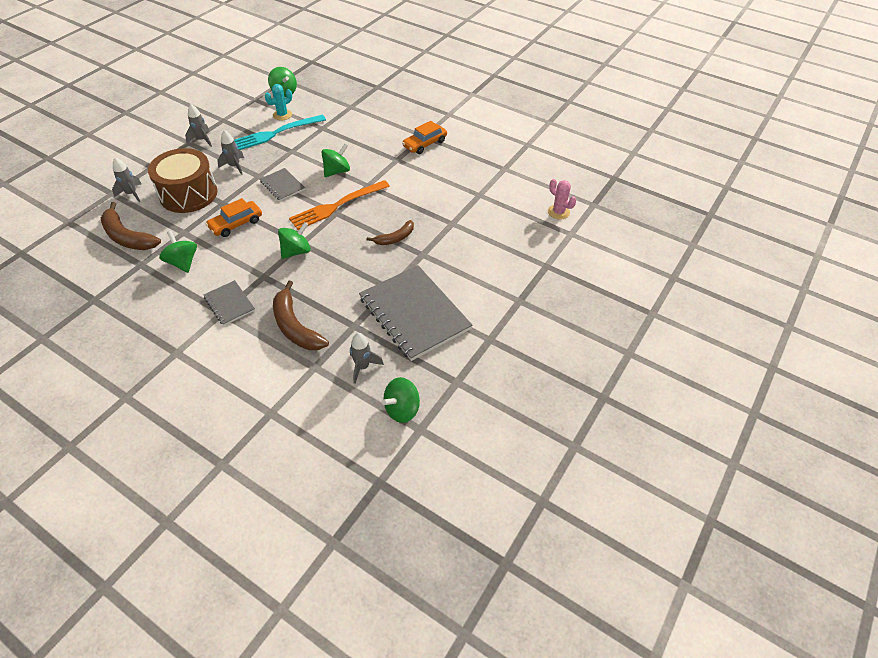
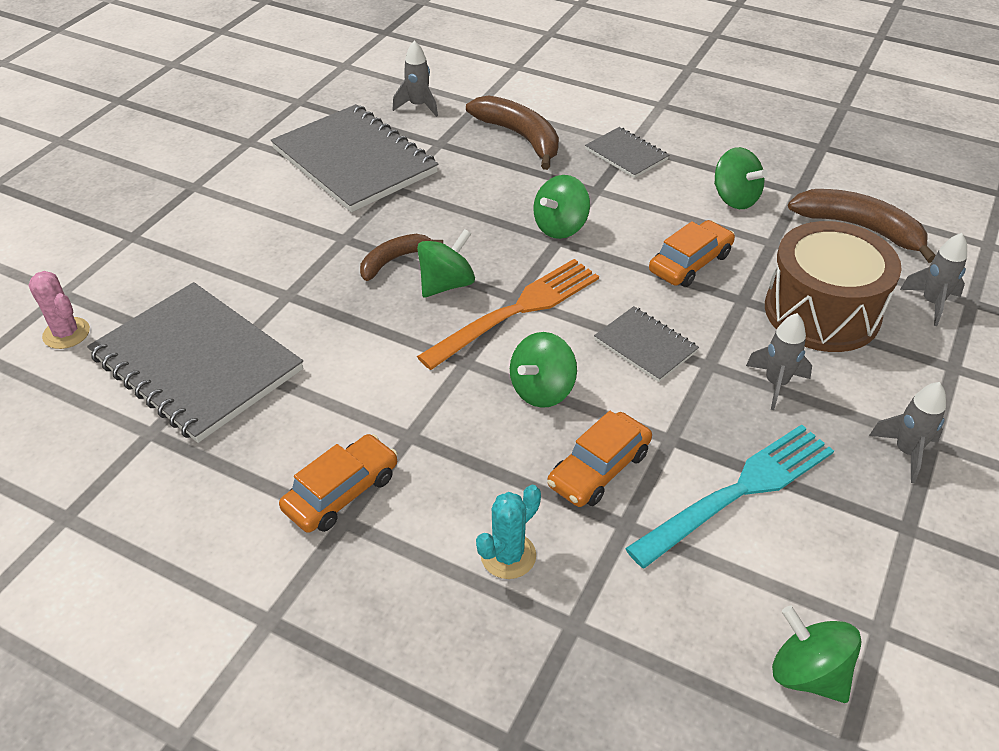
camera: 175 degrees right, 5 degrees down
(282, 115) = (758, 565): turquoise cactus -> turquoise cactus (508, 555)
(324, 143) = (599, 469): none -> orange car
(402, 409) = (365, 77): green spinning top -> green spinning top (446, 284)
(491, 193) = (196, 363): none -> grey notebook

